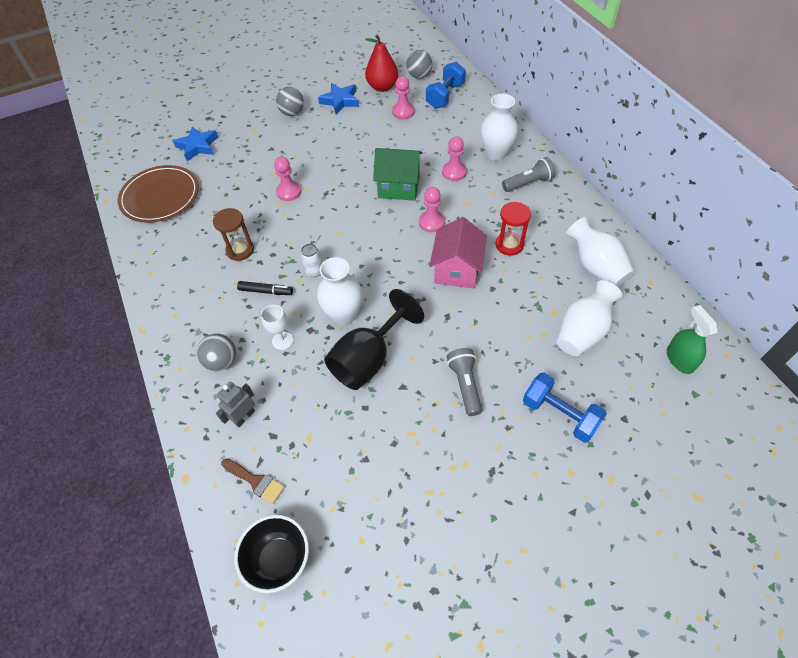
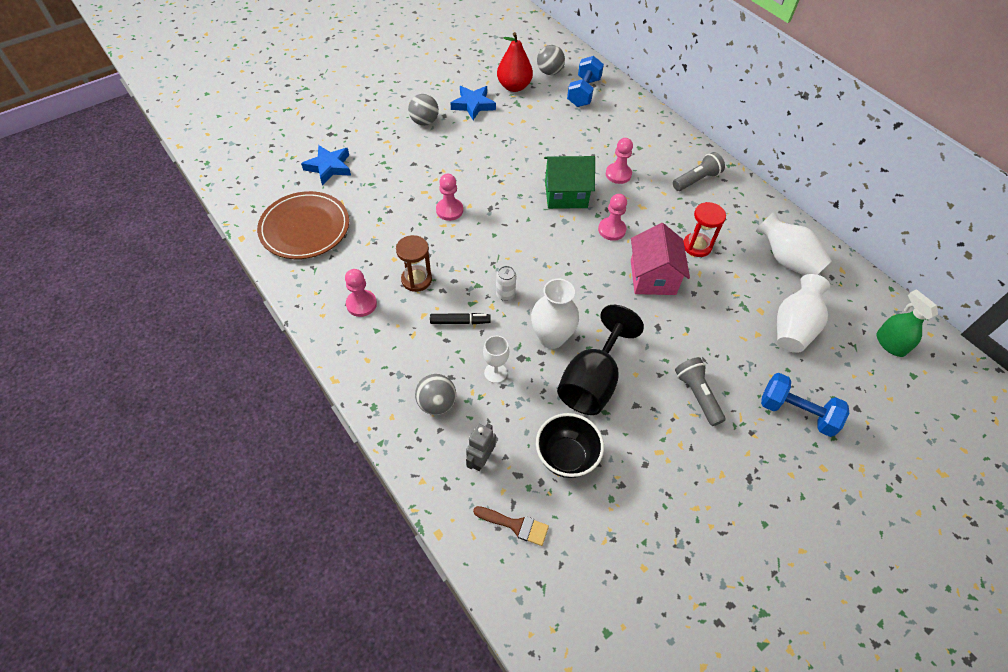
camera: 15 degrees left, 0 degrees up
(279, 560) = (567, 602): black bowl -> black bowl (566, 457)
(403, 112) = (545, 113): pink pawn -> pink pawn (361, 304)
(495, 154) = (654, 151): white vase -> none

